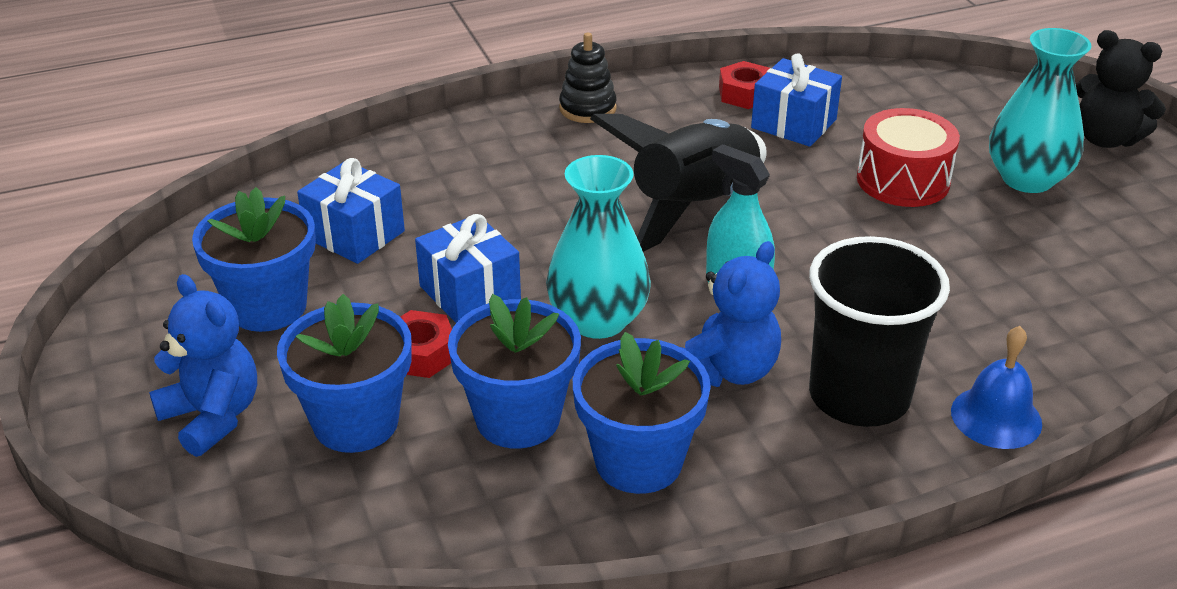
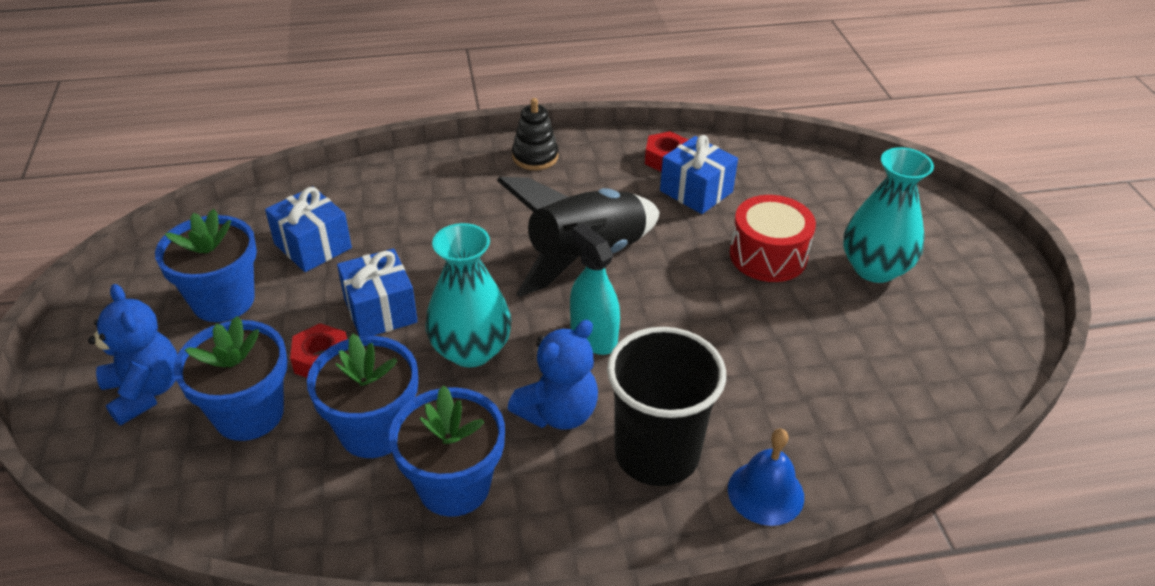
camera: 10 degrees right, 5 degrees up
(1105, 139) = (957, 239): black teddy bear -> none

